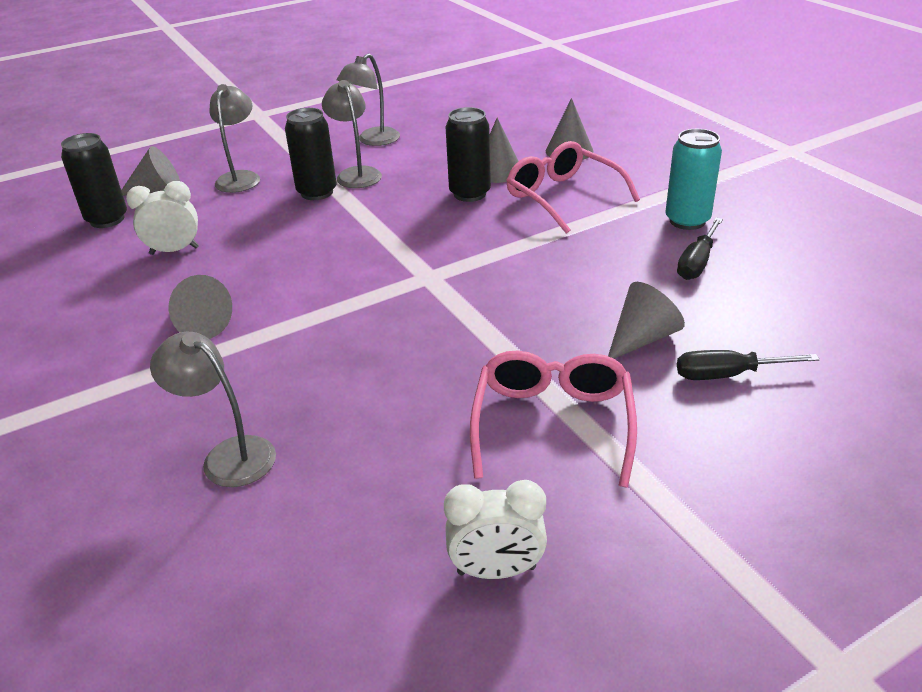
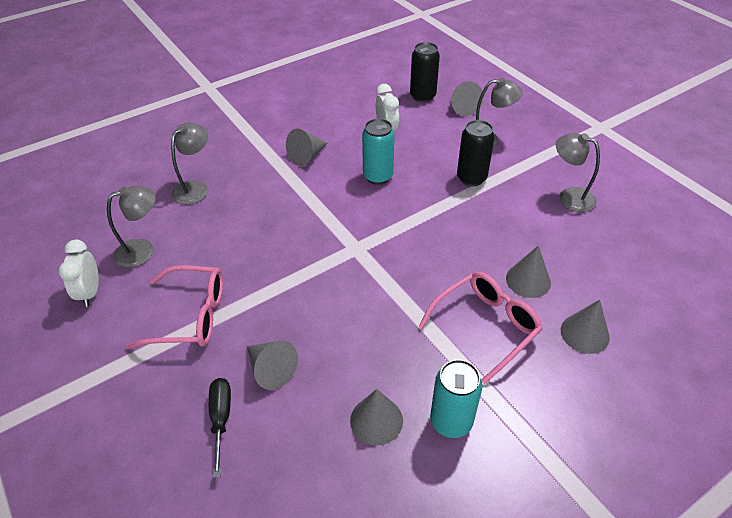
camera: 85 degrees right, 10 degrees up
(283, 259) = (378, 176): none -> turquoise can
(356, 174) = (505, 194): grey lamp -> grey lamp (143, 250)
(470, 194) = (482, 263): black can -> none
(697, 262) = (376, 420): black screwdriver -> grey cone

